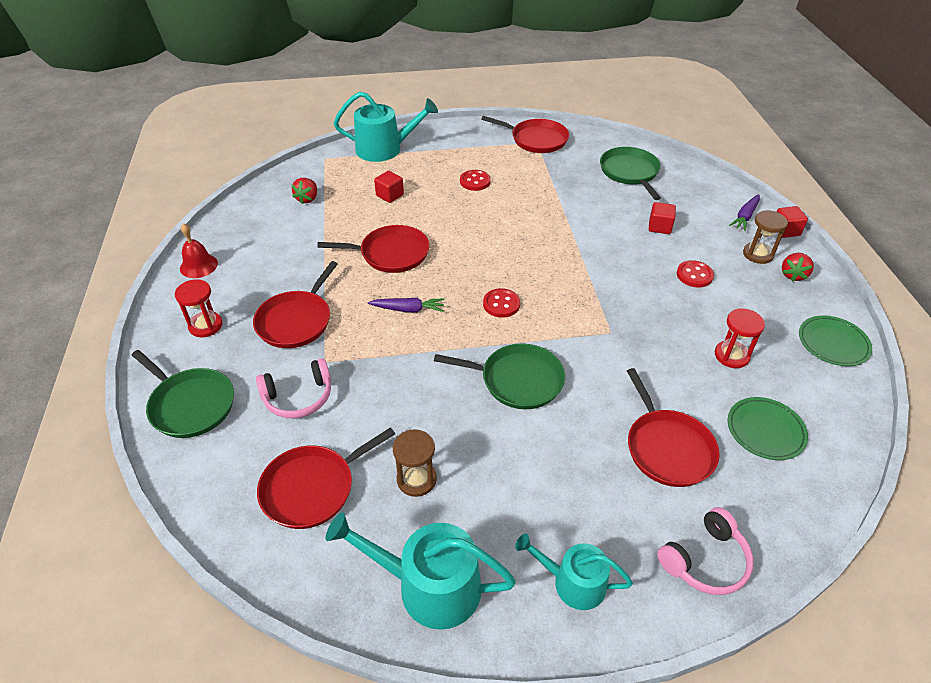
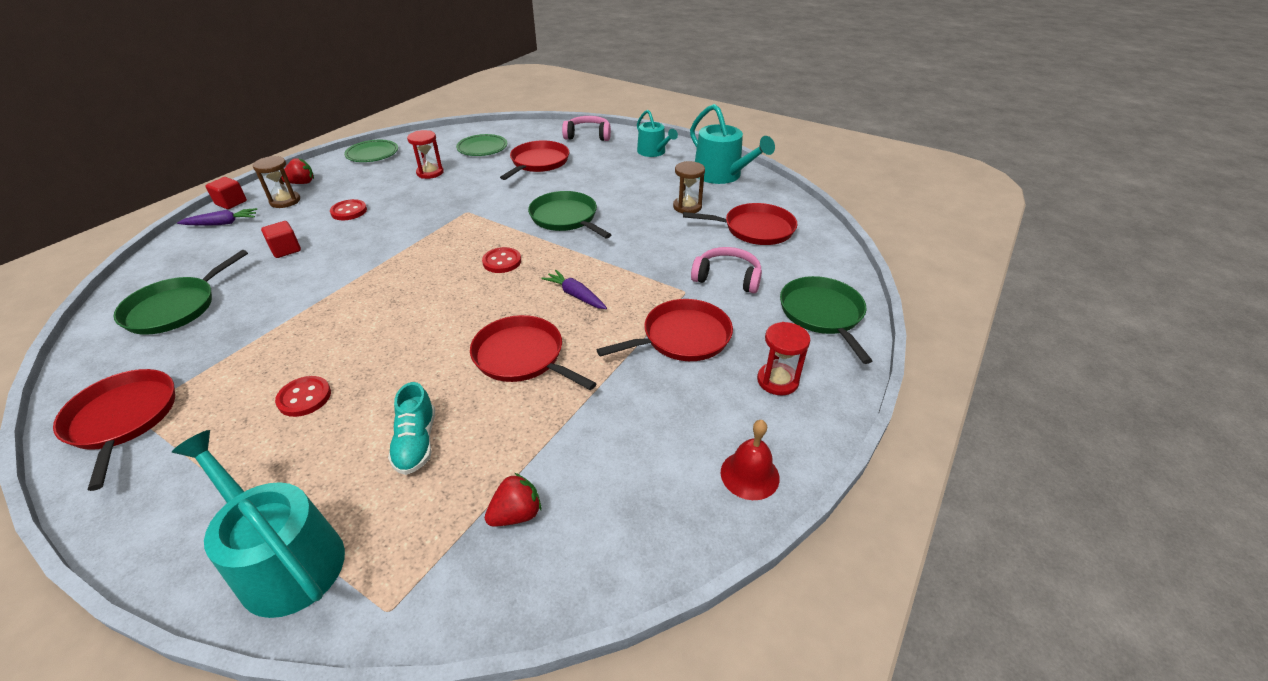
camera: 140 degrees left, 5 degrees down
(390, 195) = (416, 443): red cube -> turquoise shoe

